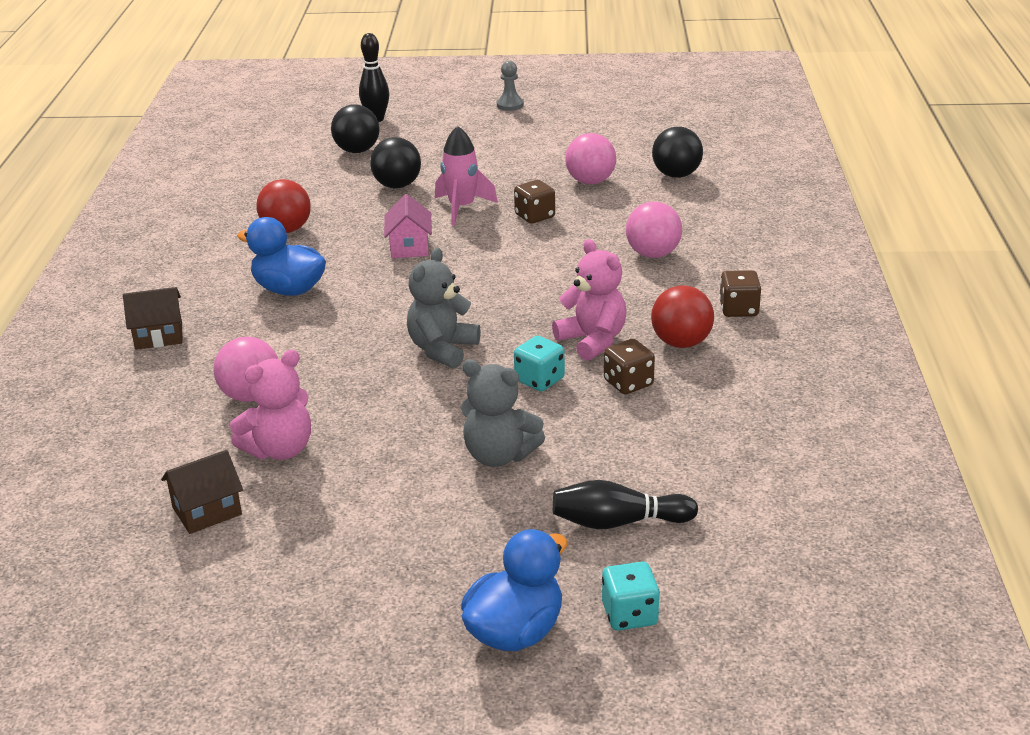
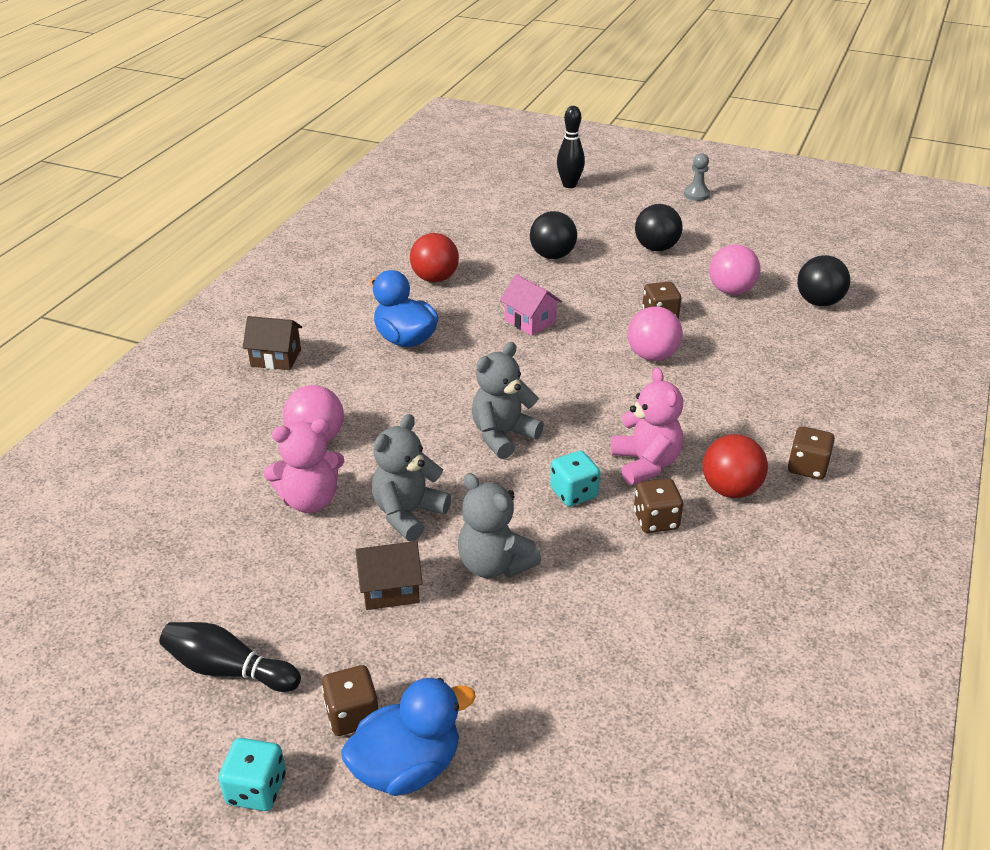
camera: 20 degrees right, 5 degrees up
(207, 511) = (218, 545): brown house -> brown house (390, 589)
(357, 151) = (536, 213): black ball -> black ball (656, 248)
(388, 436) = (408, 514): none -> grey teddy bear
(409, 247) = (530, 321): pink house -> pink house turned 60 degrees counterclockwise
(438, 608) = (352, 715): none -> brown dice
(462, 208) = (597, 292): pink rocket -> none
(618, 522) = (566, 675): black bowling pin -> black bowling pin (228, 669)
(629, 614) = (523, 786): turquoise dice -> turquoise dice (256, 789)
(653, 254) = (752, 384): pink ball -> pink ball (652, 356)

